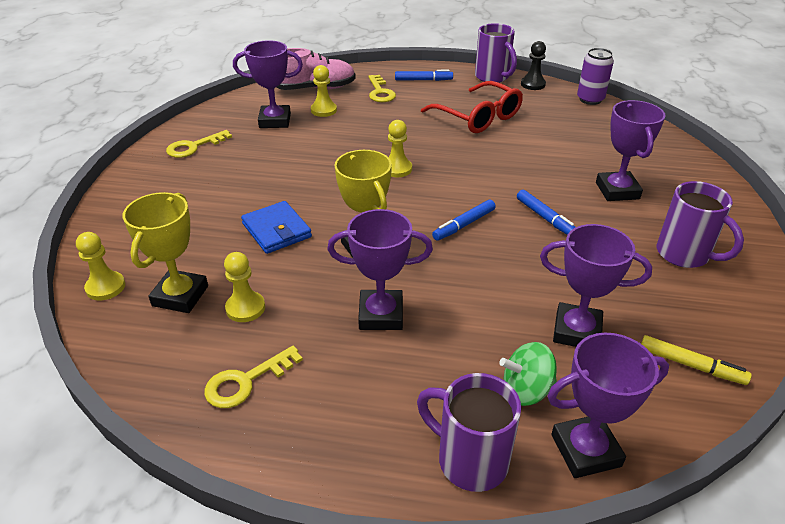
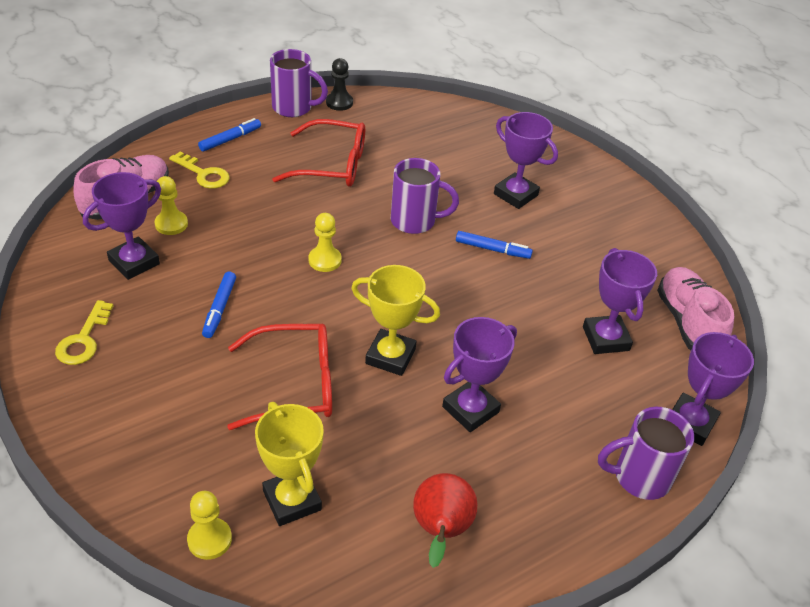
camera: 45 degrees left, 5 degrees up
(245, 308) = (362, 473): yellow pawn -> none
(246, 381) = (440, 531): yellow key -> red pear
(276, 230) = (295, 385): blue wallet -> red glasses
(464, 225) = (441, 289): blue marker -> blue marker (219, 308)
(526, 390) = (621, 404): green spinning top -> none
(576, 331) = (606, 338): purple trophy -> purple trophy turned 75 degrees counterclockwise
(590, 99) = (405, 101): purple can -> none
(684, 255) = (609, 233): purple mug -> purple mug (415, 221)
(691, 365) = (687, 322): yellow marker -> pink shoe

